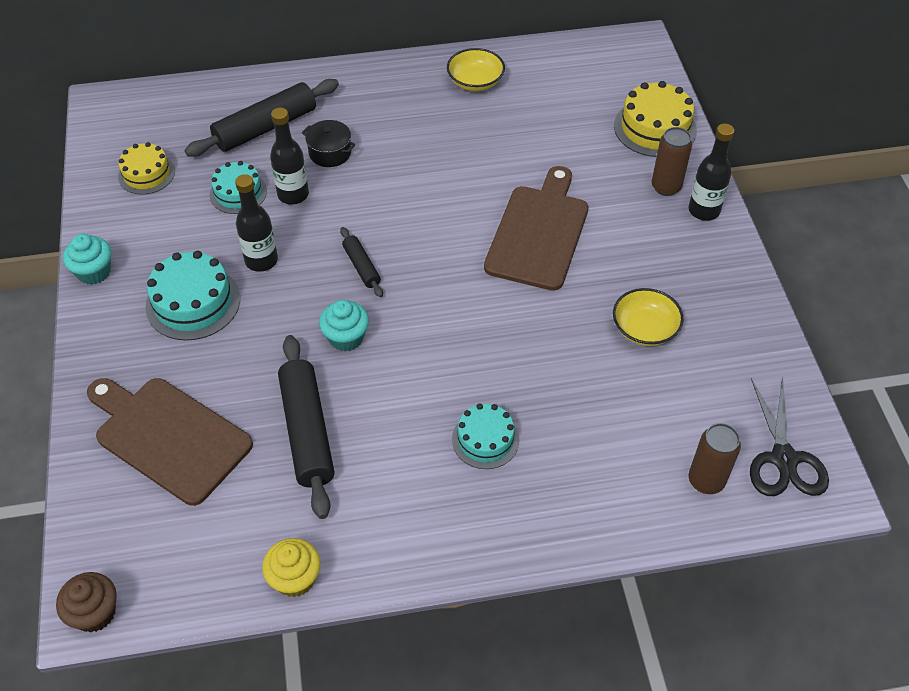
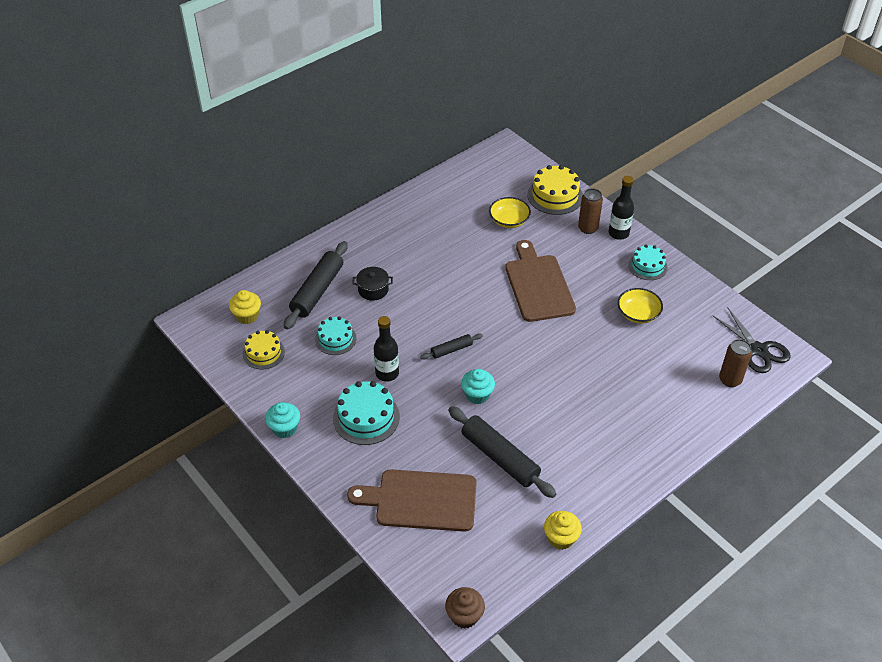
camera: 30 degrees left, 5 degrees down
(165, 124) = (247, 316): none -> yellow cupcake
(293, 195) = (372, 325): black bottle -> none
(361, 266) = (451, 350): black rolling pin -> black rolling pin turned 60 degrees counterclockwise
(475, 81) = (426, 209): yellow bowl -> yellow bowl (509, 220)
(485, 439) = (602, 413): turquoise cake -> turquoise cake (647, 266)

